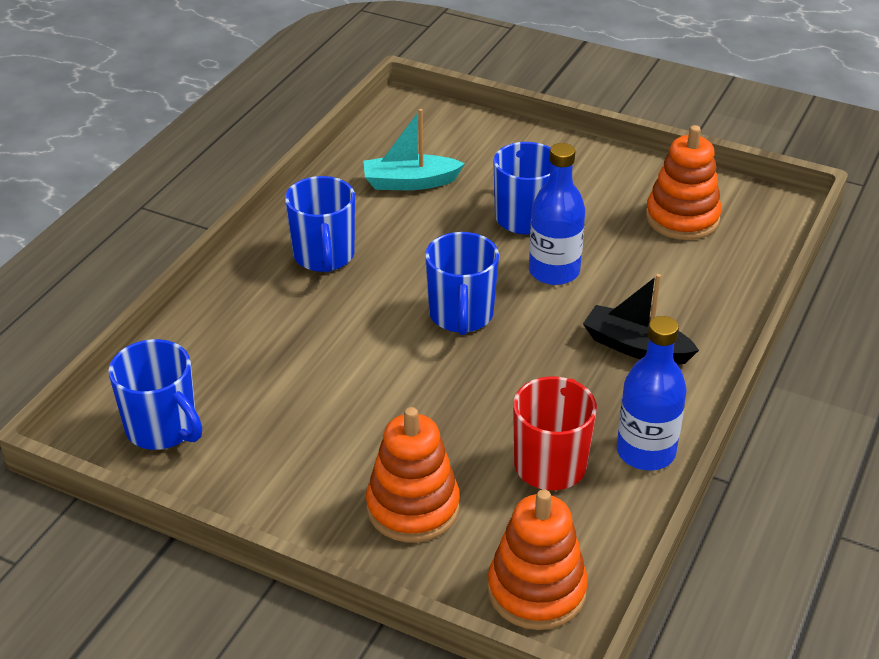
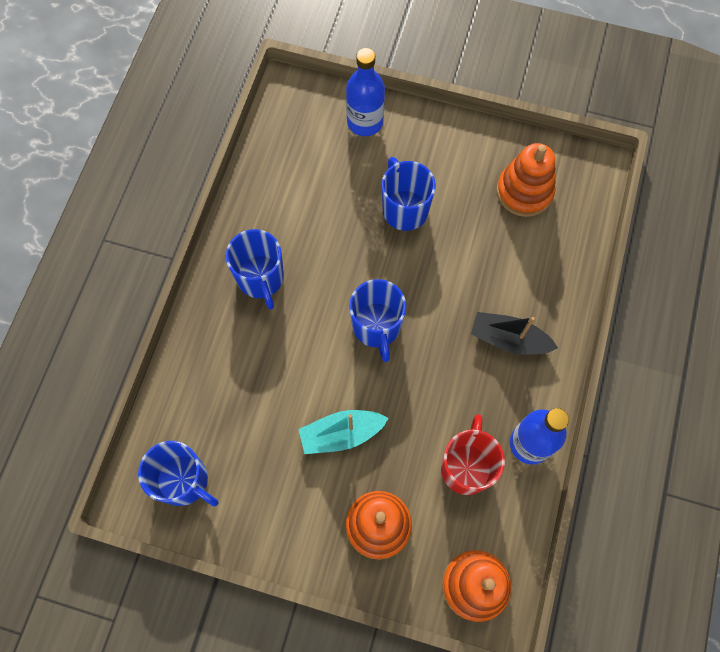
camera: 10 degrees left, 30 degrees up
(410, 182) = (309, 182): turquoise boat -> turquoise boat (341, 434)
(554, 271) = (437, 267): blue bottle -> blue bottle (365, 122)

